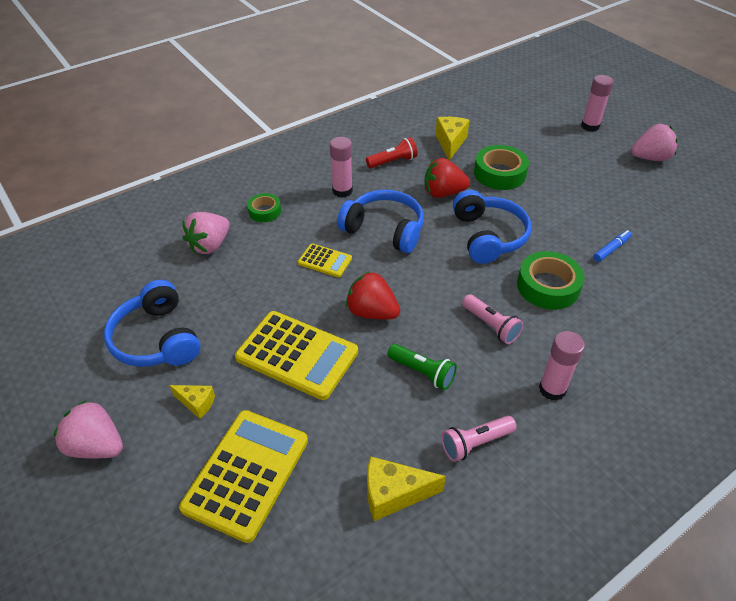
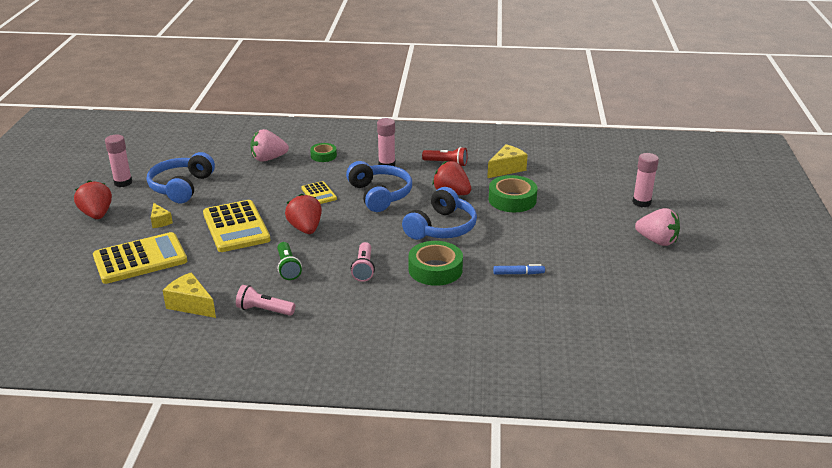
camera: 40 degrees right, 15 degrees down
(96, 446) = (97, 214): pink strawberry -> red strawberry
(552, 389) = (348, 314): pink glue stick -> pink glue stick (123, 182)

